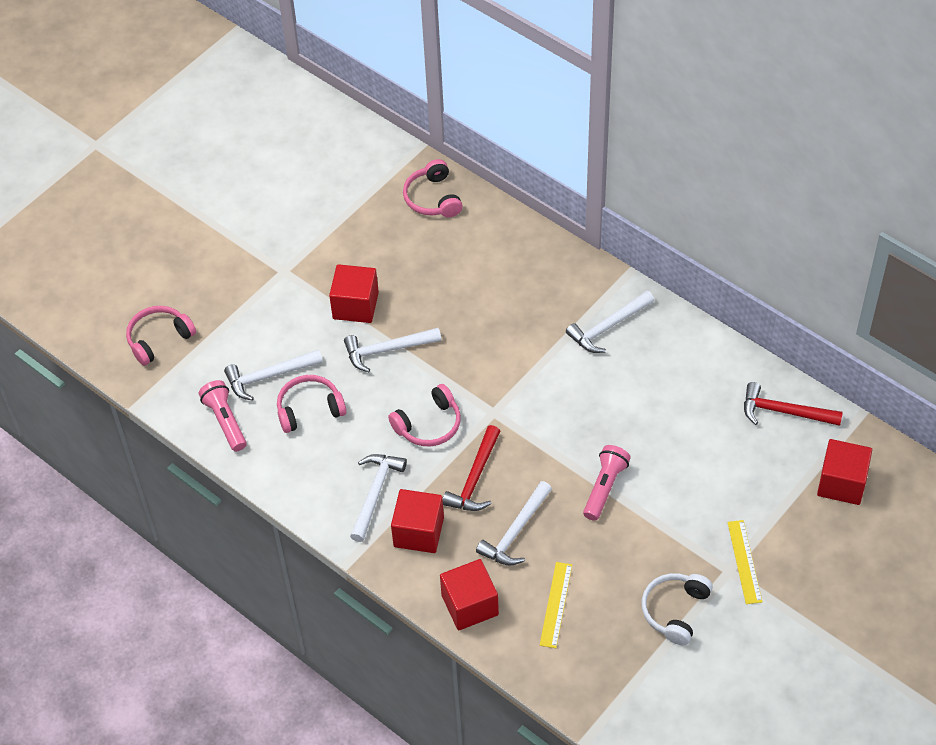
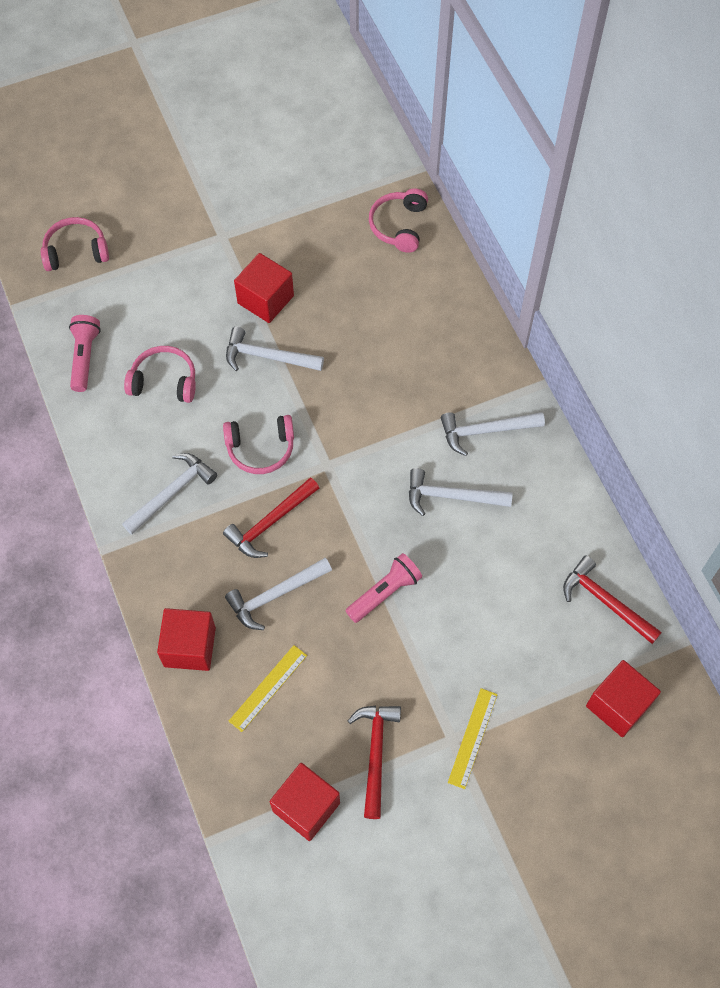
camera: 25 degrees right, 10 degrees up
(269, 376) = (148, 332): white hammer -> white hammer (451, 496)
(418, 532) = (188, 550): red cube -> red cube (306, 807)
(675, 611) = (375, 753): white headphones -> red hammer

